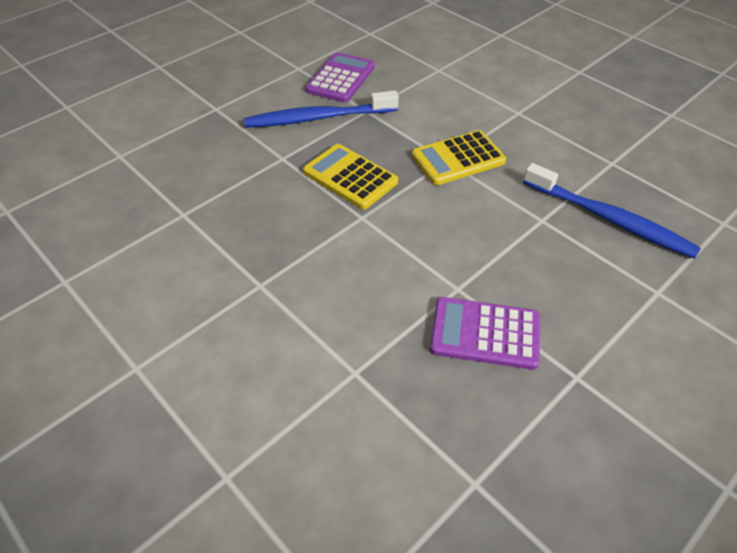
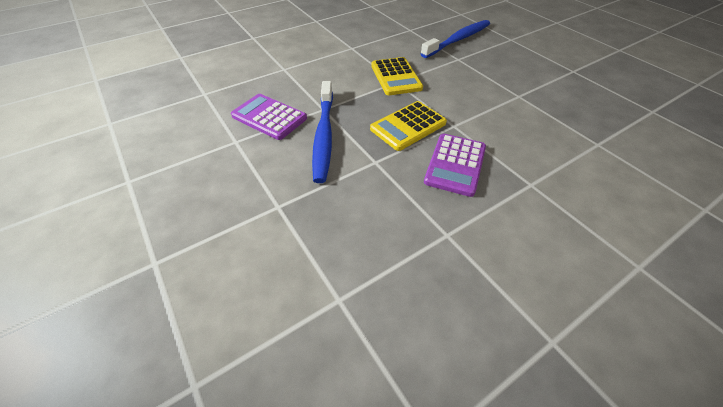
camera: 80 degrees left, 0 degrees up
(485, 334) = (552, 92): purple calculator -> purple calculator (455, 164)

